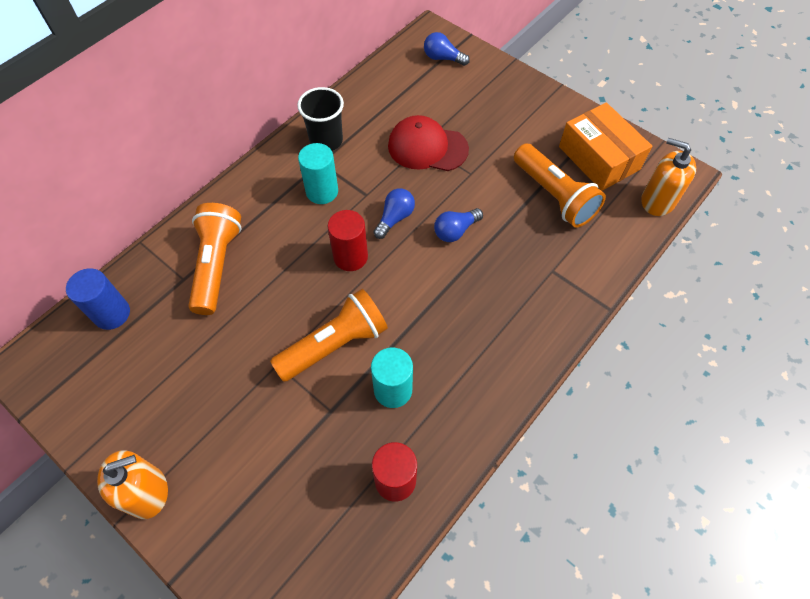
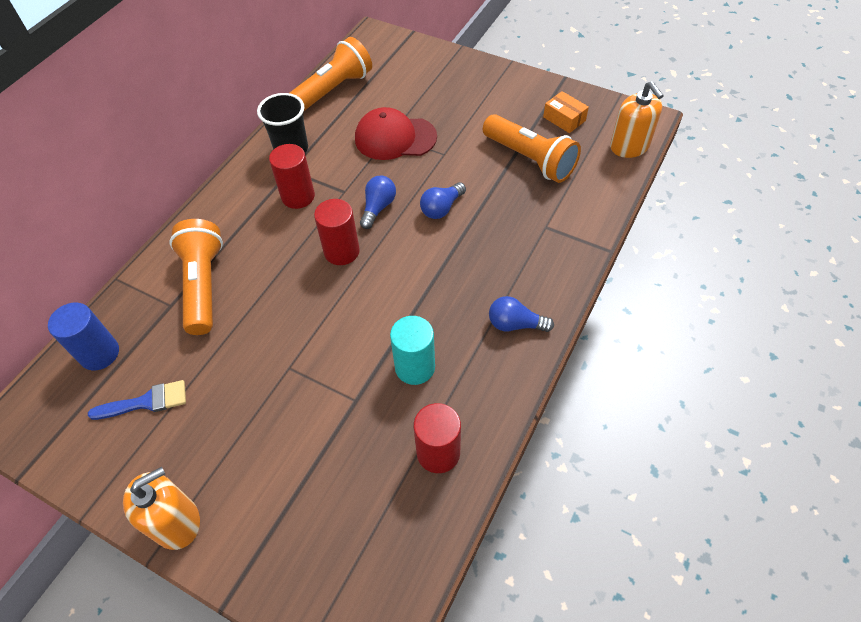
camera: 10 degrees left, 5 degrees down
(144, 370) = (146, 402): none -> blue brush
(322, 191) = (298, 196): turquoise cylinder -> red cylinder
(335, 344) = (345, 336): orange flashlight -> orange flashlight (333, 90)
(442, 58) = (390, 56): blue light bulb -> blue light bulb (515, 324)
(599, 158) = (564, 119): orange box -> orange box, size x0.51
(657, 201) = (629, 146): orange soap dispenser -> orange soap dispenser turned 135 degrees counterclockwise

